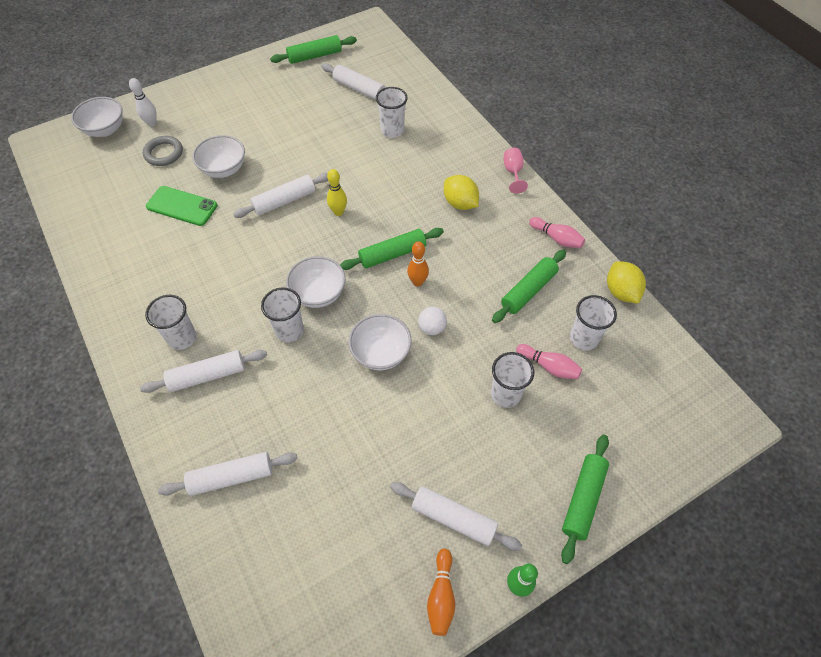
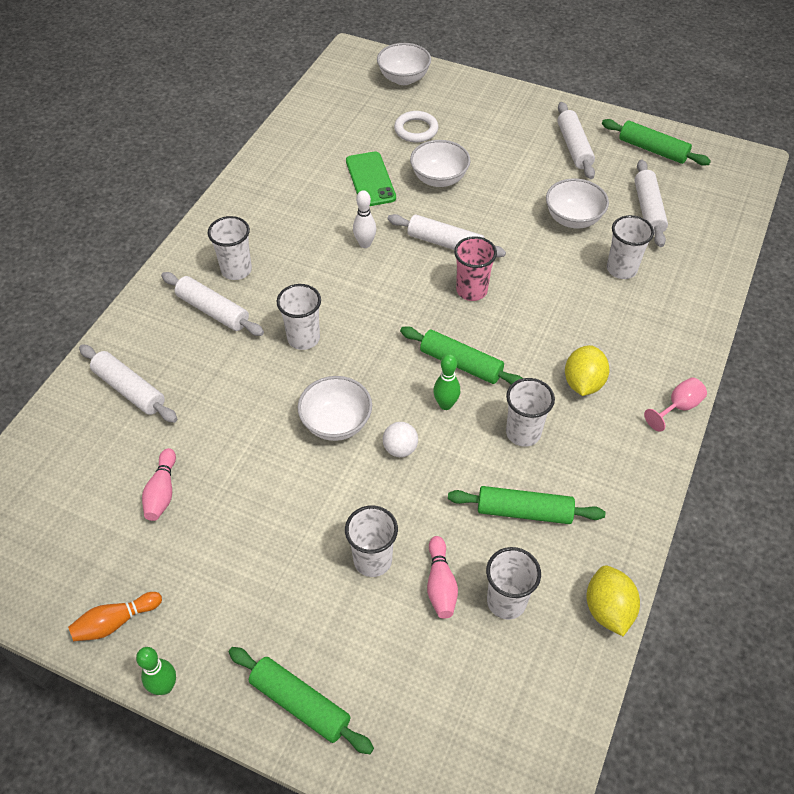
camera: 55 degrees right, 5 degrees down
(152, 123) = (441, 100): white bowling pin -> white bowling pin (365, 244)
(164, 153) = (416, 130): grey ring -> white ring
(318, 293) = (362, 334): white bowl -> white bowl (573, 219)
(338, 212) = (471, 290): yellow bowling pin -> pink cup
(417, 282) = (445, 404): orange bowling pin -> green bowling pin
(453, 518) = (200, 589): white rolling pin -> white rolling pin (574, 147)
(472, 255) = (523, 433): none -> white cup
(556, 238) = (624, 501): pink bowling pin -> pink bowling pin (162, 492)
(583, 499) = (300, 703): green rolling pin -> green rolling pin turned 45 degrees clockwise
(621, 292) = (608, 609): yellow lemon -> yellow lemon turned 45 degrees counterclockwise

